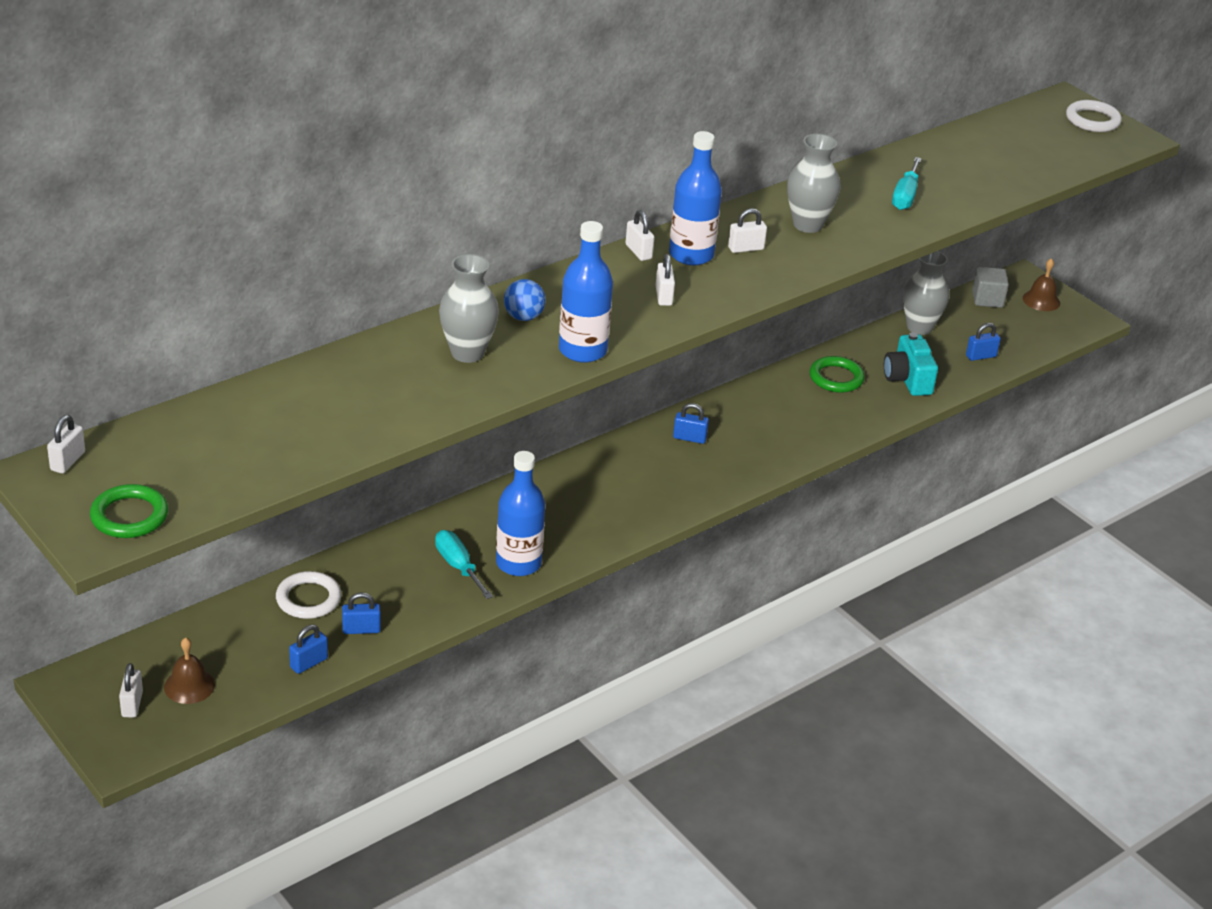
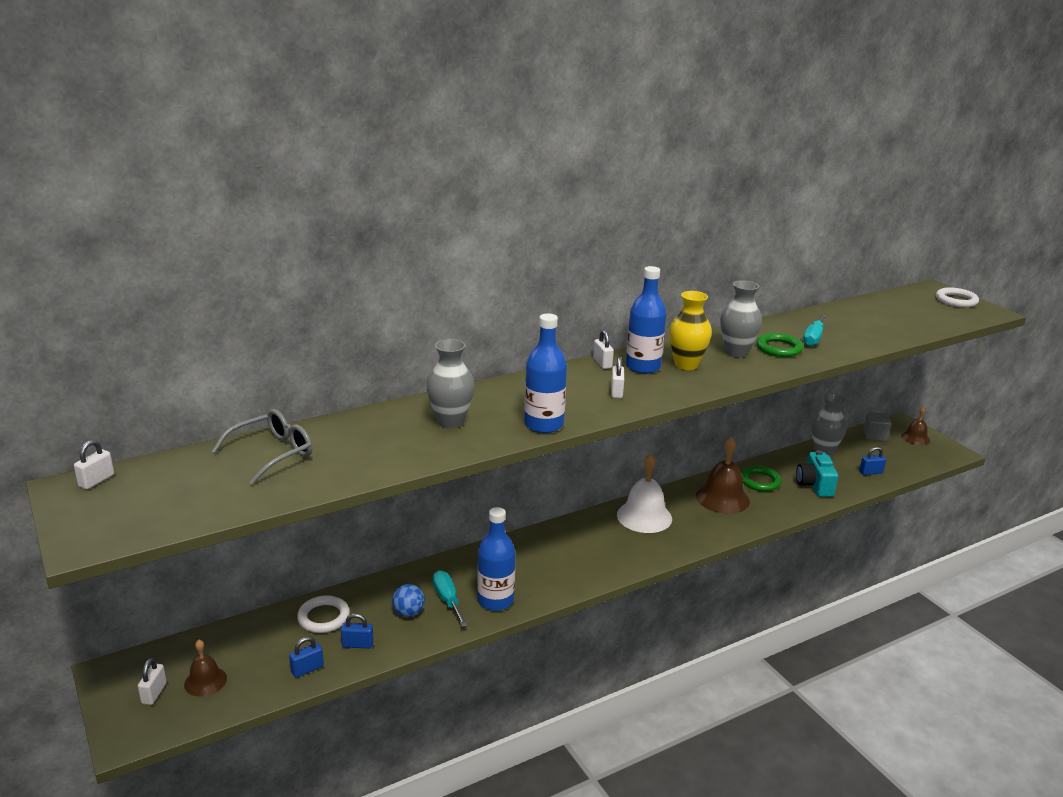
camera: 10 degrees right, 10 degrees down
(129, 516) = (122, 525): green ring -> green ring (779, 348)
(263, 411) = (271, 454): none -> grey glasses
(523, 317) = (502, 400): blue ball -> blue ball (408, 613)
(689, 438) = (644, 516): blue padlock -> white bell
(746, 248) = (686, 365): white padlock -> yellow vase
(789, 405) = (722, 498): none -> brown bell

